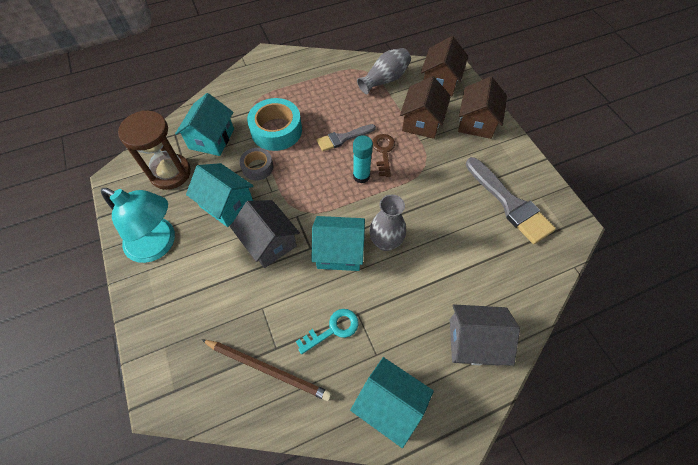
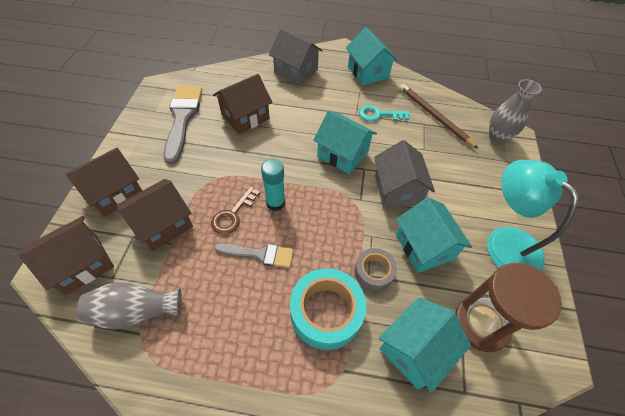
camera: 150 degrees left, 5 degrees down
(385, 242) = (301, 142): grey vase -> grey vase (497, 137)
(460, 239) = (245, 117): none -> brown house

